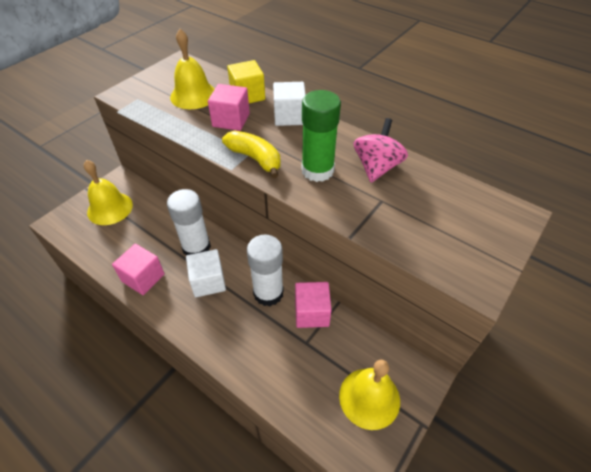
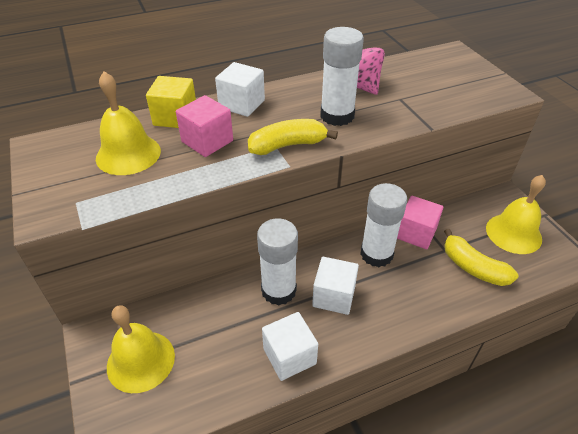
camera: 60 degrees left, 5 degrees down
(143, 278) = (289, 356): pink cube -> white cube
(297, 372) = (473, 267): none -> yellow banana
(317, 170) = (337, 116): green glue stick -> white glue stick

